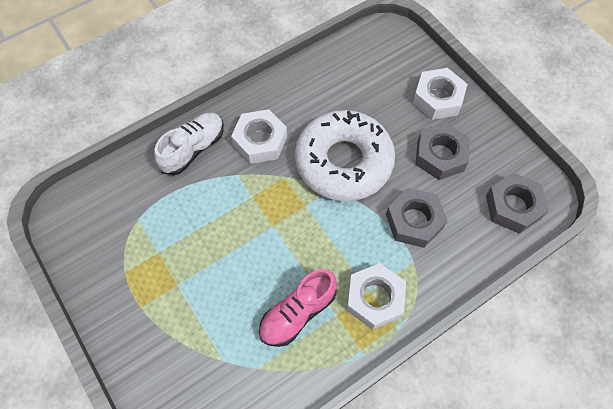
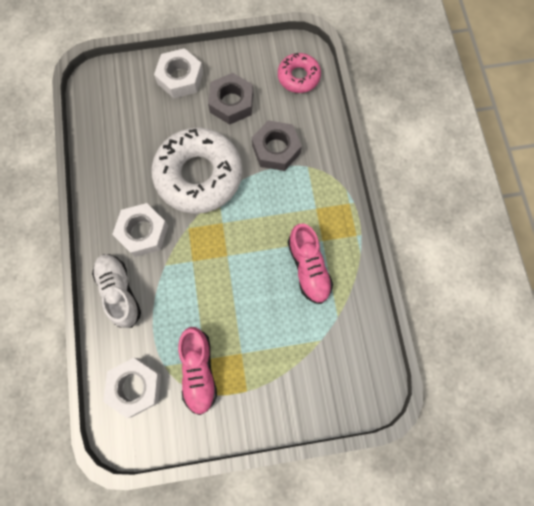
camera: 65 degrees left, 10 degrees up
(144, 252) = (199, 371): none -> pink shoe
(374, 299) = (323, 207): white nut -> white nut (135, 387)
(513, 207) = (298, 77): grey nut -> pink donut

